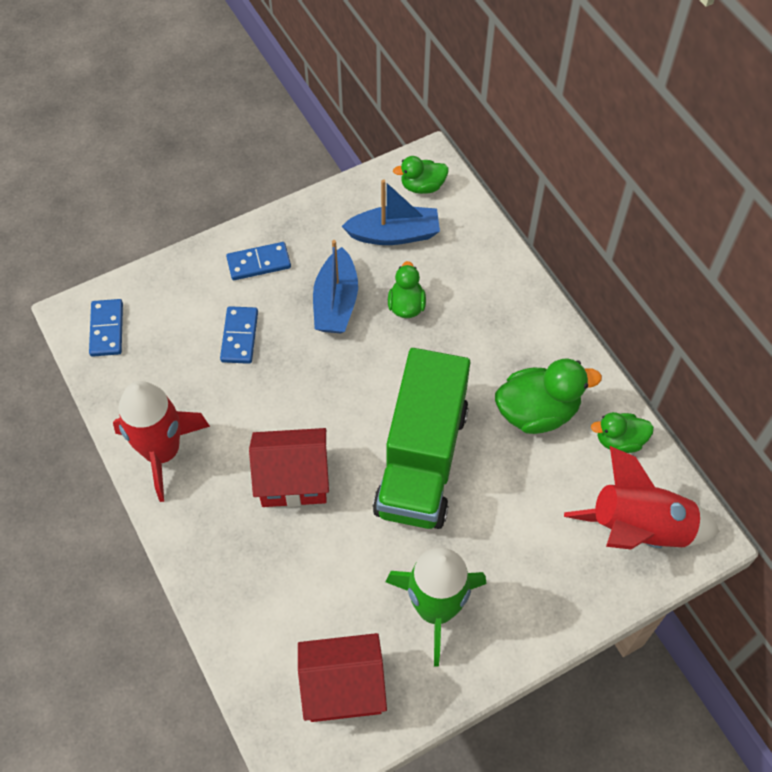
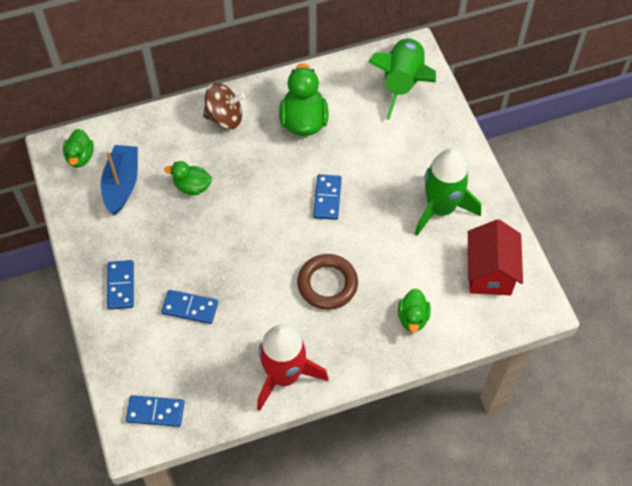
camera: 80 degrees left, 0 degrees up
(293, 480) = (327, 284): red house -> brown ring
(336, 302) = (176, 234): blue boat -> none
(421, 460) = (327, 198): green truck -> blue domino
(518, 320) = (225, 117): none -> brown spinning top
(619, 440) = (335, 79): green duck -> green duck (413, 318)
(639, 530) = (402, 83): red rocket -> green rocket

